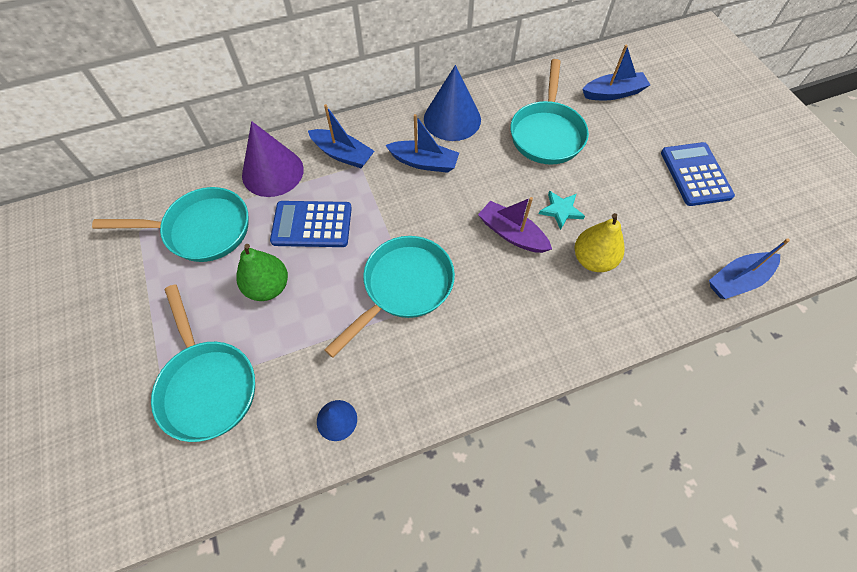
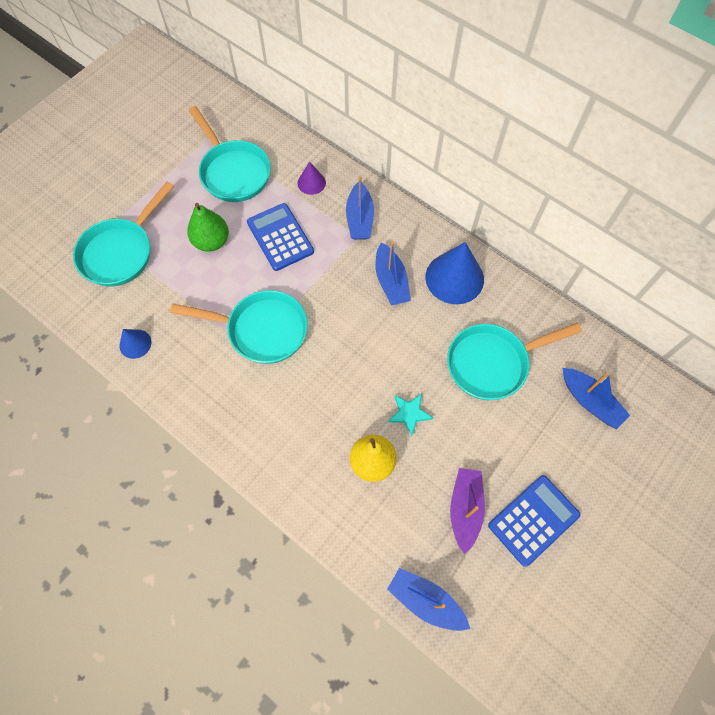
camera: 60 degrees right, 5 degrees up
(272, 172) = (311, 182): purple cone -> purple cone, size x0.52
(512, 234) = (359, 385): purple boat -> purple boat (465, 509)

